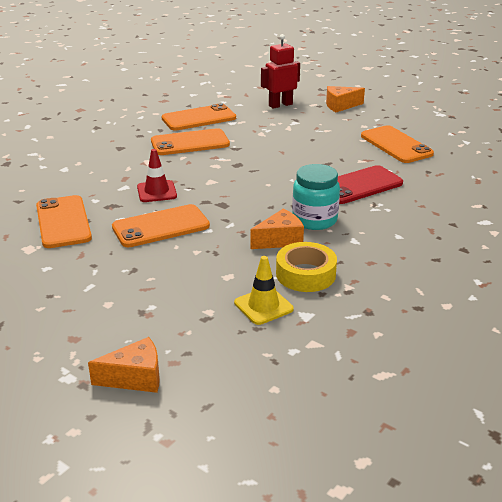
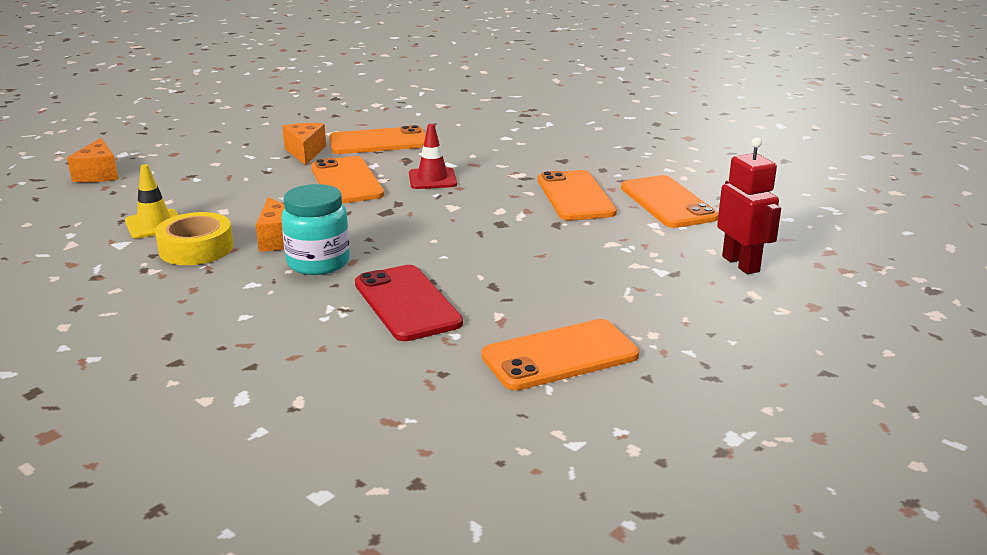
camera: 95 degrees right, 5 degrees down
(340, 106) = (752, 320): orange cheese -> orange cheese (305, 152)

